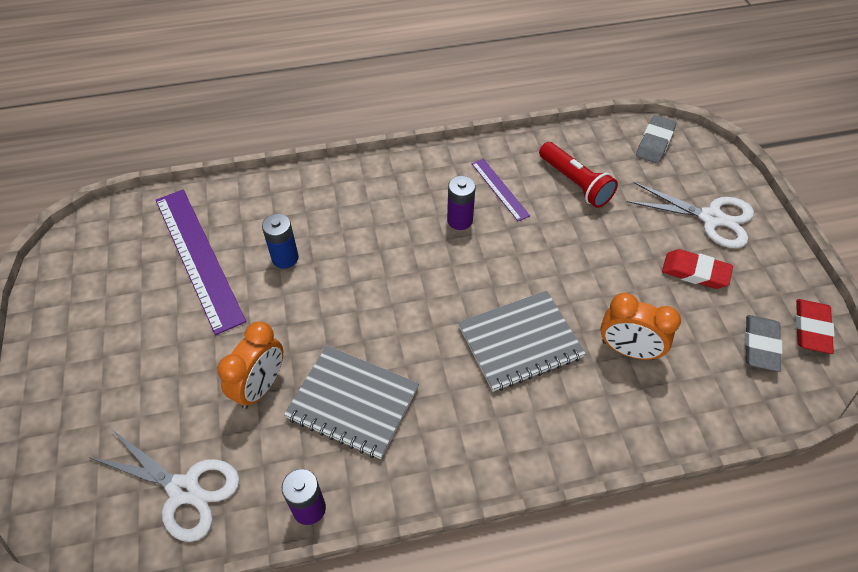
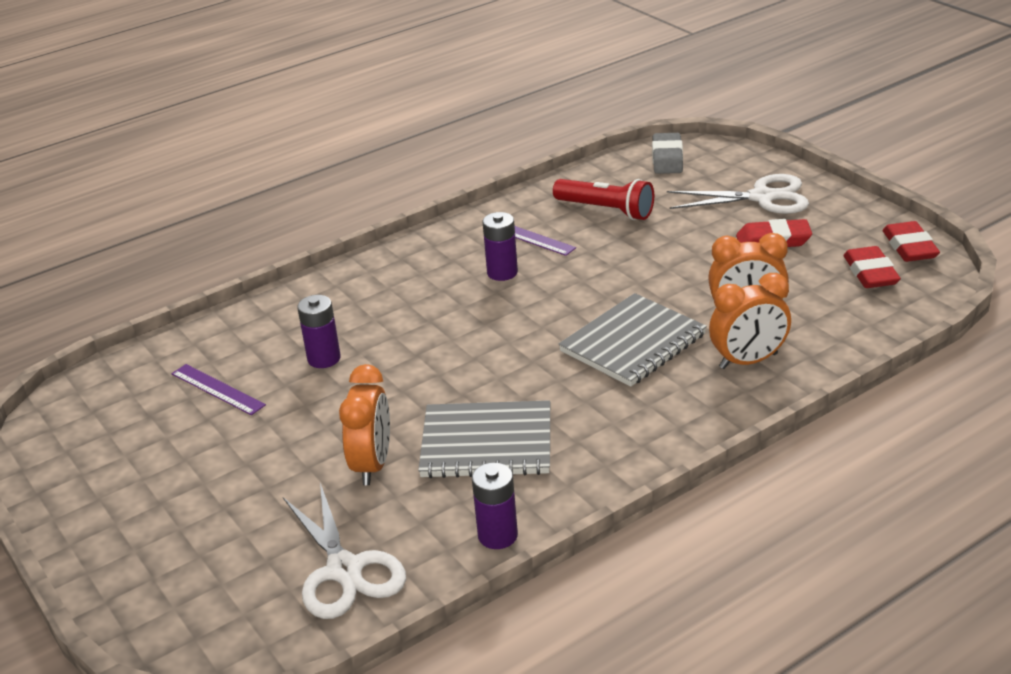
camera: 20 degrees left, 20 degrees down
(184, 490) = (345, 570): white scissors -> white scissors turned 60 degrees clockwise
(198, 258) = (217, 389): purple ruler -> purple ruler, size x0.50
(285, 258) = (324, 358): blue battery -> purple battery
(602, 405) = (748, 361): none -> orange clock
(760, 346) = (870, 273): grey eraser -> red eraser

